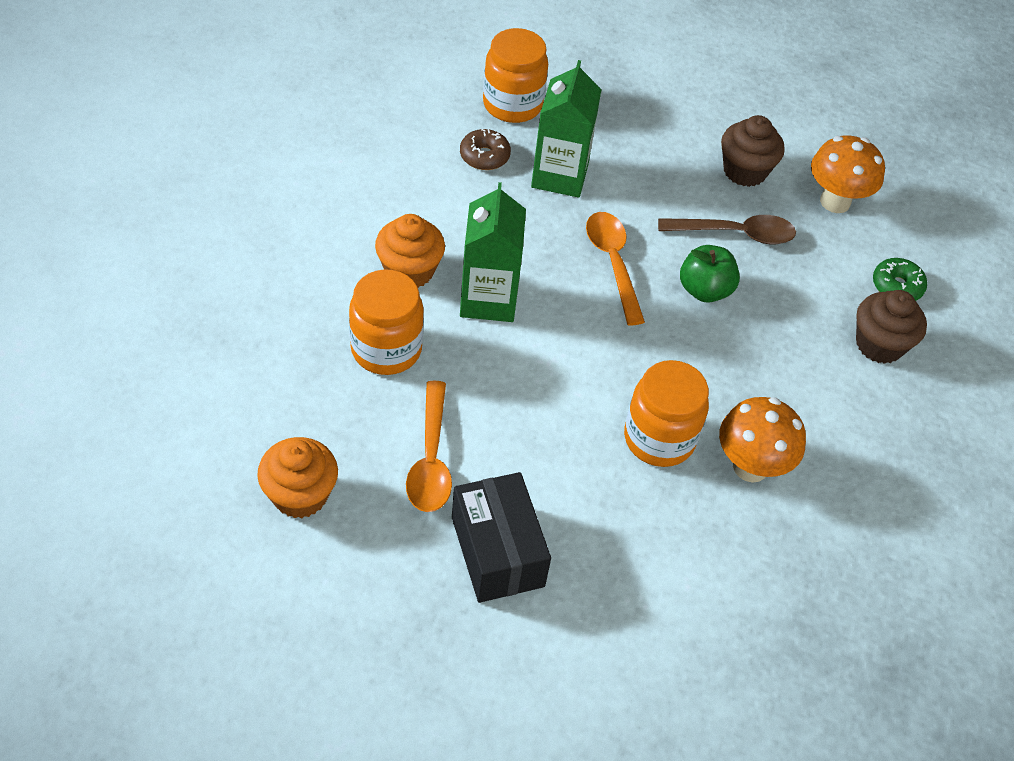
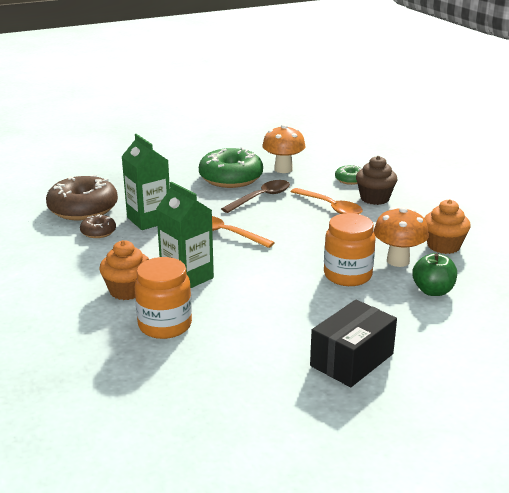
camera: 40 degrees left, 25 degrees down
(300, 495) = (216, 411): orange cupcake -> orange cupcake (443, 246)
(430, 459) = (260, 349): orange spoon -> orange spoon (330, 207)
(497, 551) = (351, 360): black box -> black box turned 75 degrees counterclockwise
(512, 104) = (83, 209): orange jar -> brown donut
(704, 290) = (280, 220): green apple -> green apple (433, 291)
(744, 171) = (231, 178): brown cupcake -> green donut

